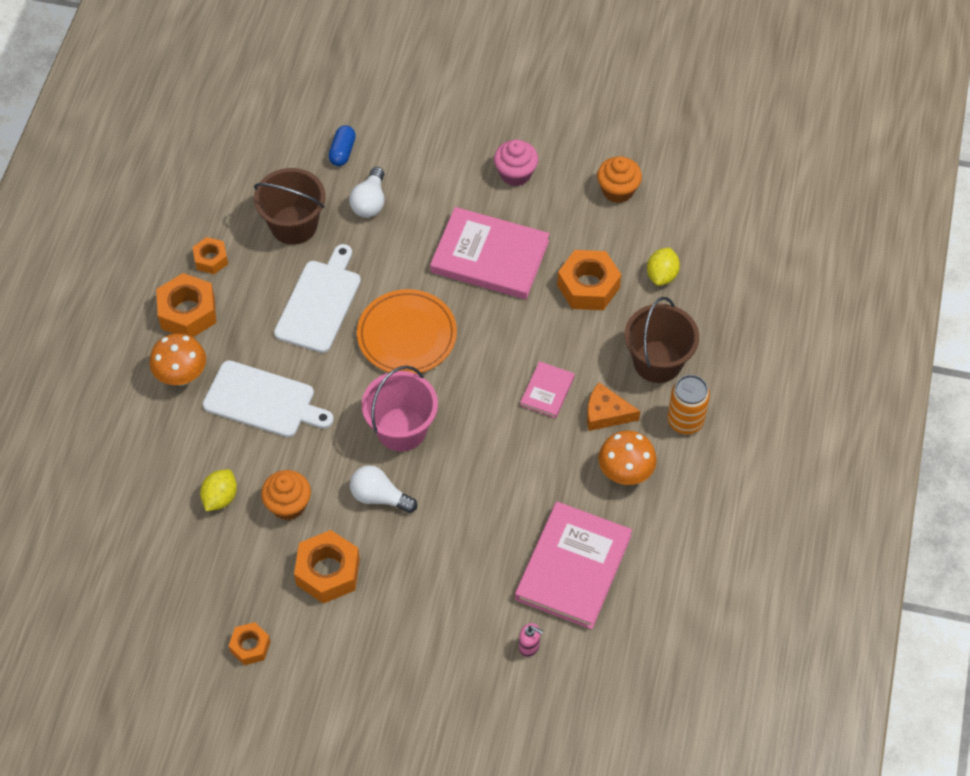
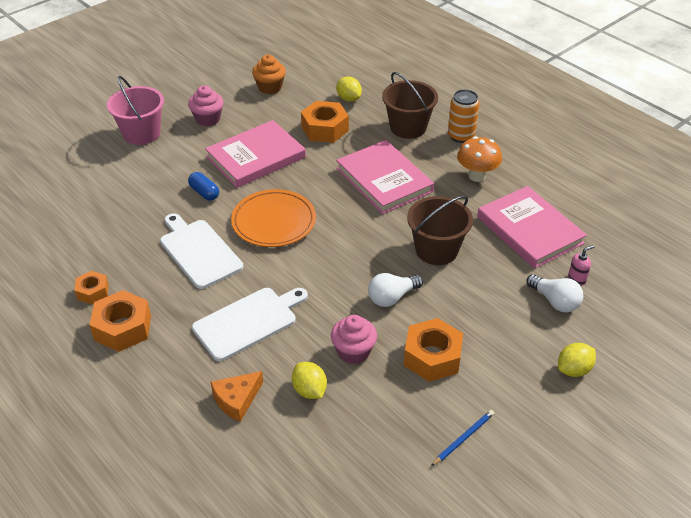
camera: 55 degrees left, 15 degrees down
(182, 376) = (175, 360): orange mushroom -> none
(250, 646) = (463, 438): orange nut -> blue pencil
(288, 505) = (353, 352): orange cupcake -> pink cupcake
(294, 225) = (119, 234): brown bucket -> brown bucket (436, 250)
(342, 152) = (92, 183): blue capsule -> blue capsule (204, 192)
(370, 202) = (148, 189): white light bulb -> white light bulb (555, 301)
(397, 699) = (574, 370): none -> yellow lemon
(401, 429) = (347, 260): pink bucket -> pink bucket (141, 133)
(547, 391) = (384, 180): pink book -> pink book, size x2.03
(606, 413) = (425, 164): orange cheese -> orange cheese (237, 400)

